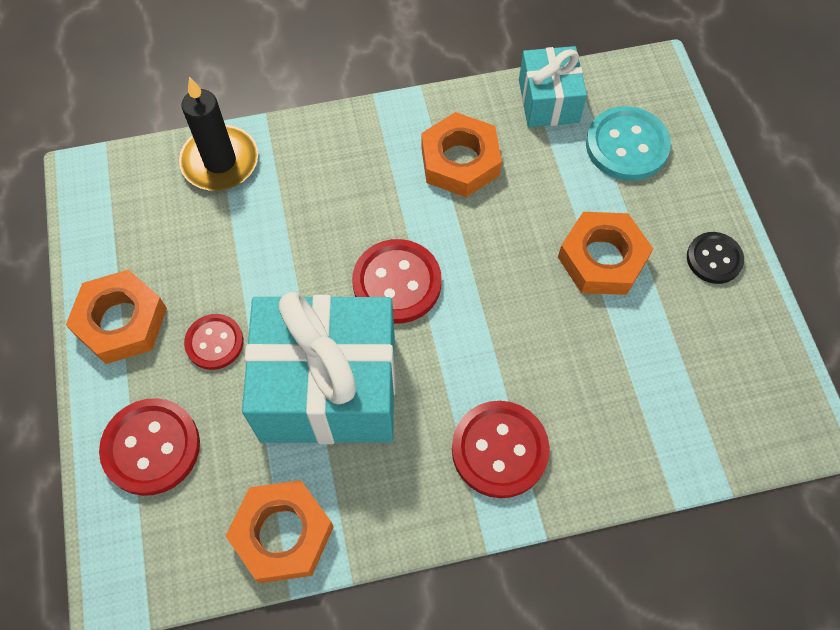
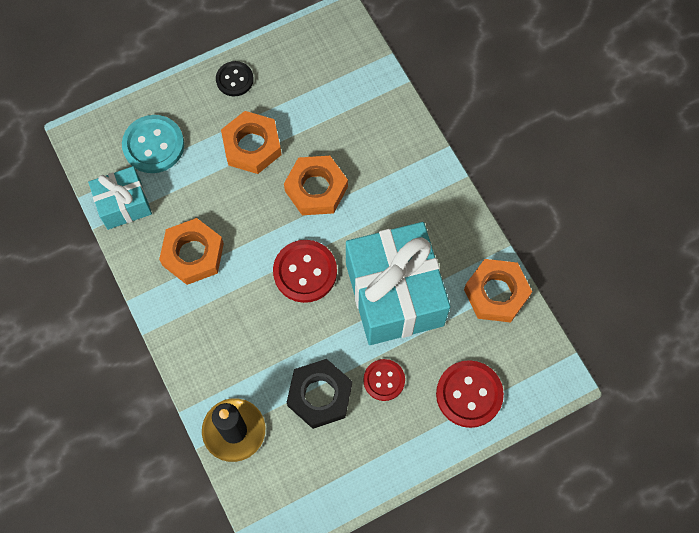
camera: 105 degrees left, 5 degrees up
(121, 321) = (387, 452): orange nut -> orange nut (316, 189)
(225, 262) = (320, 395): none -> black nut
(499, 450) = (404, 181): red button -> none

